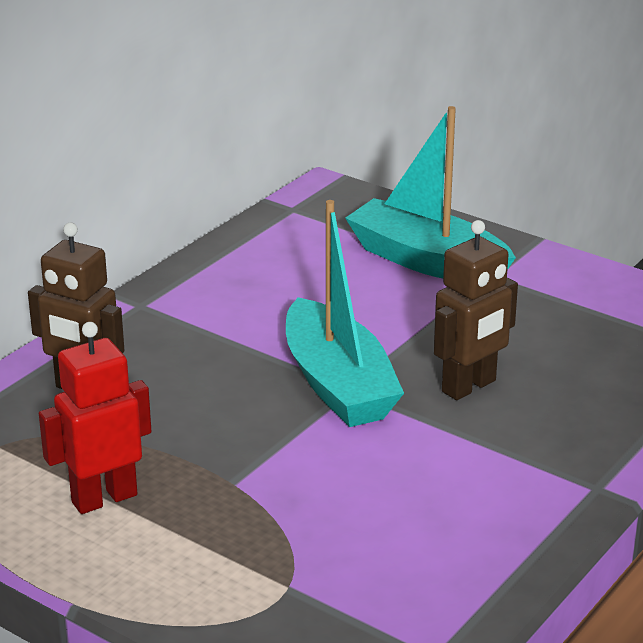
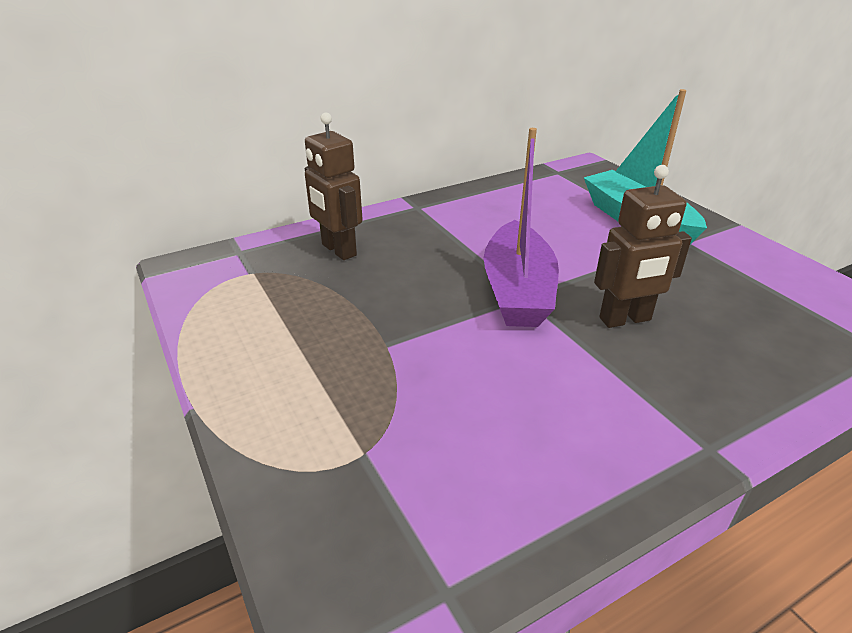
camera: 25 degrees right, 5 degrees up
(104, 498) = (286, 329): red robot -> none
(338, 384) = (517, 291): turquoise boat -> purple boat

